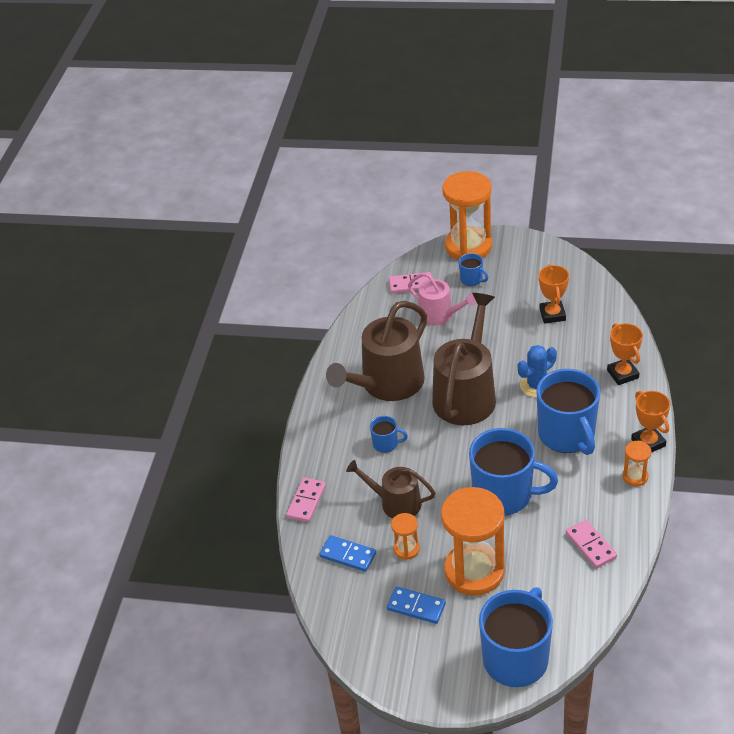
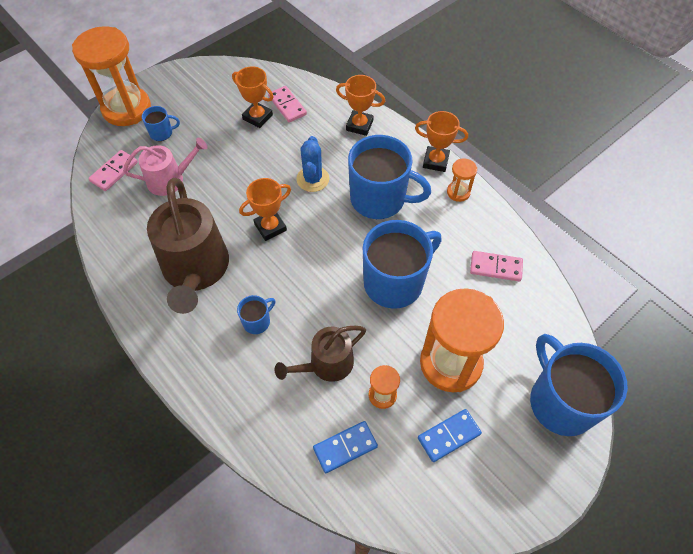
camera: 55 degrees left, 15 degrees up
(306, 501) = (252, 435): pink domino -> pink domino (287, 105)
(466, 394) = (270, 227): brown watering can -> orange trophy

